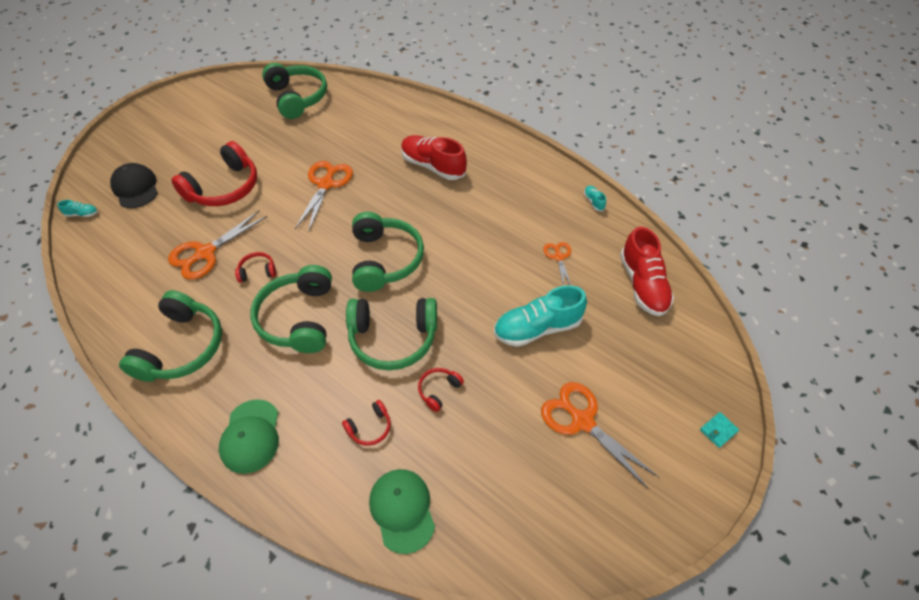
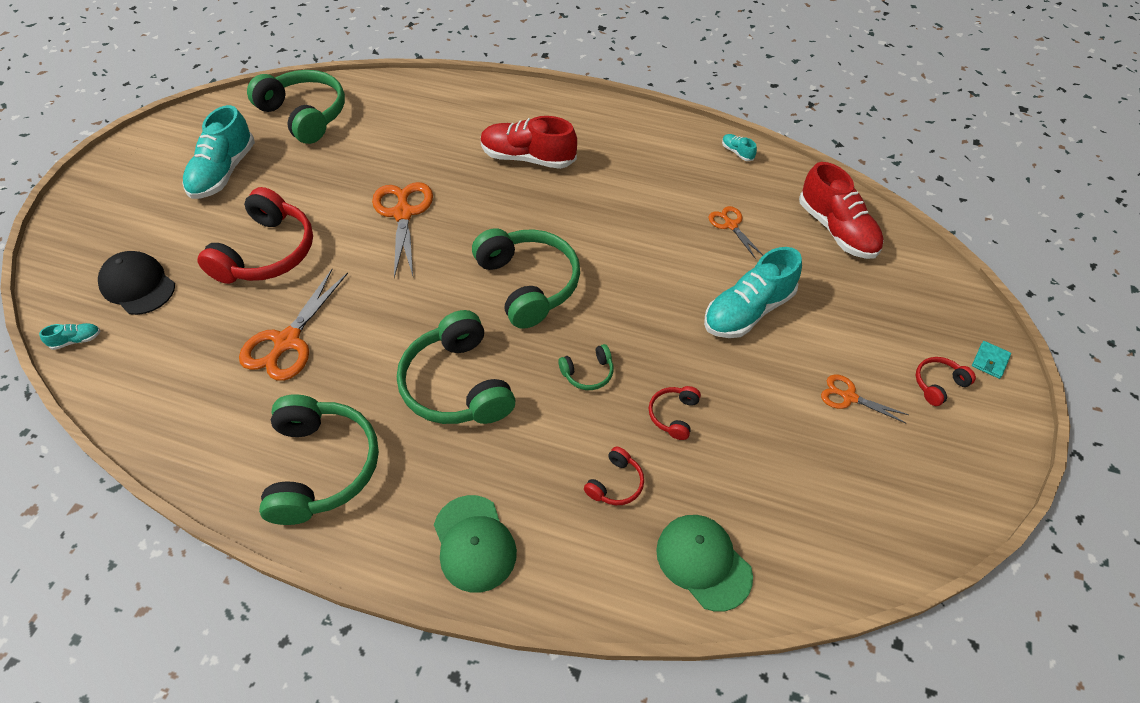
camera: 20 degrees left, 0 degrees up
(226, 125) = (223, 172): none -> turquoise shoe
(257, 271) = (371, 344): red headphones -> red headphones (938, 384)
(393, 338) = (588, 373): green headphones -> green headphones, size x0.45
(582, 421) = (849, 397): orange scissors -> orange scissors, size x0.56

